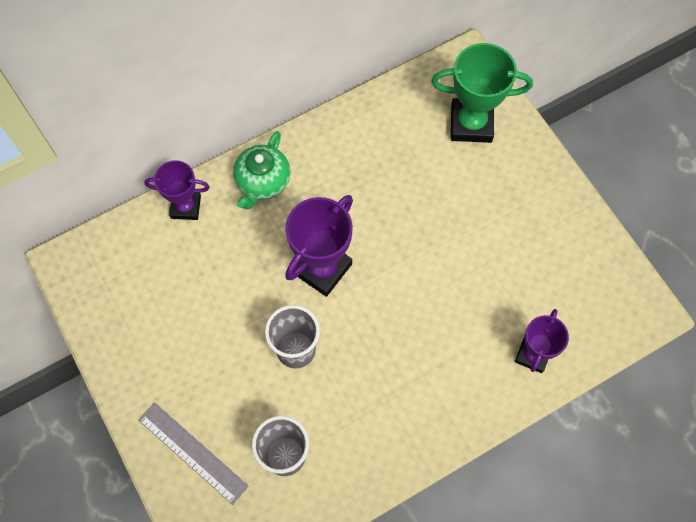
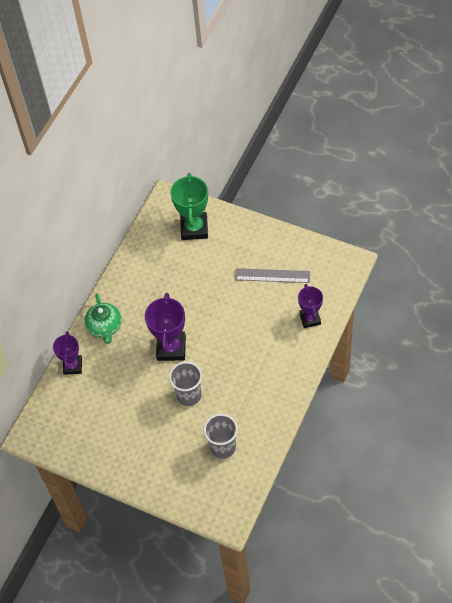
camera: 30 degrees left, 10 degrees down
(186, 207) = (73, 366): purple trophy -> purple trophy turned 60 degrees counterclockwise
(193, 452) = (174, 478): grey ruler -> grey ruler (272, 275)
(471, 124) = (194, 228): green trophy -> green trophy turned 60 degrees counterclockwise

